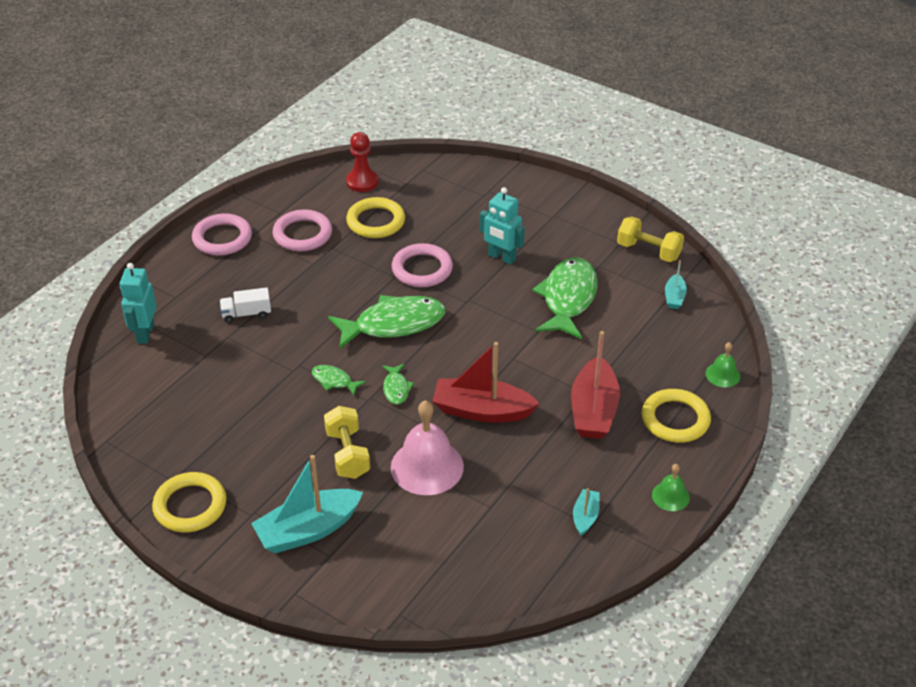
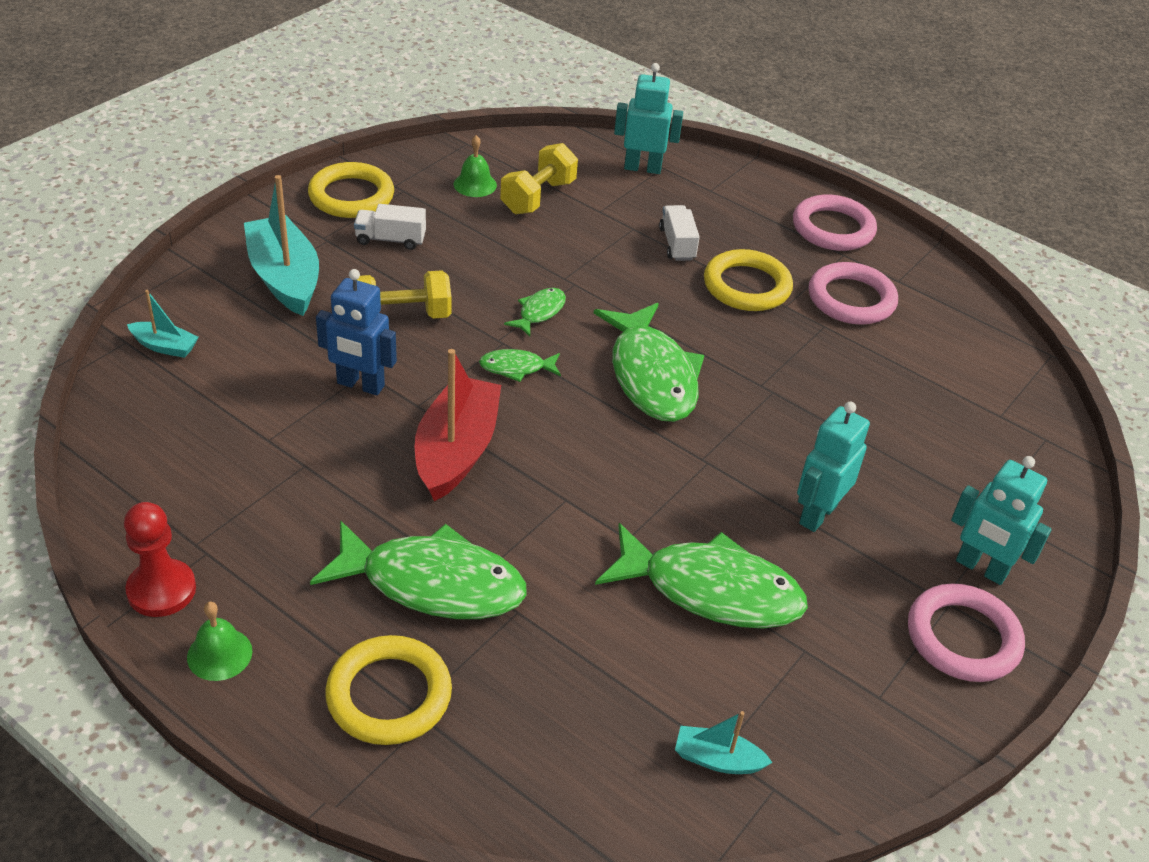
camera: 90 degrees right, 0 degrees up
(251, 472) = (390, 239): none -> white truck
(362, 182) = (993, 366): red pawn -> red pawn (161, 590)
(376, 221) = (893, 374): yellow ring -> yellow ring (747, 286)
(422, 269) = (780, 415): pink ring -> pink ring (963, 638)
(427, 466) = (360, 385): pink bell -> blue robot
(527, 202) = (981, 568): none -> turquoise robot
(585, 516) = (215, 539): turquoise boat -> turquoise boat (165, 346)
(593, 410) = (432, 583): red boat -> green fish
(648, 251) = (857, 741): yellow dumbbell -> yellow dumbbell (538, 197)
(722, 374) = (490, 797): green bell -> green bell (475, 184)

